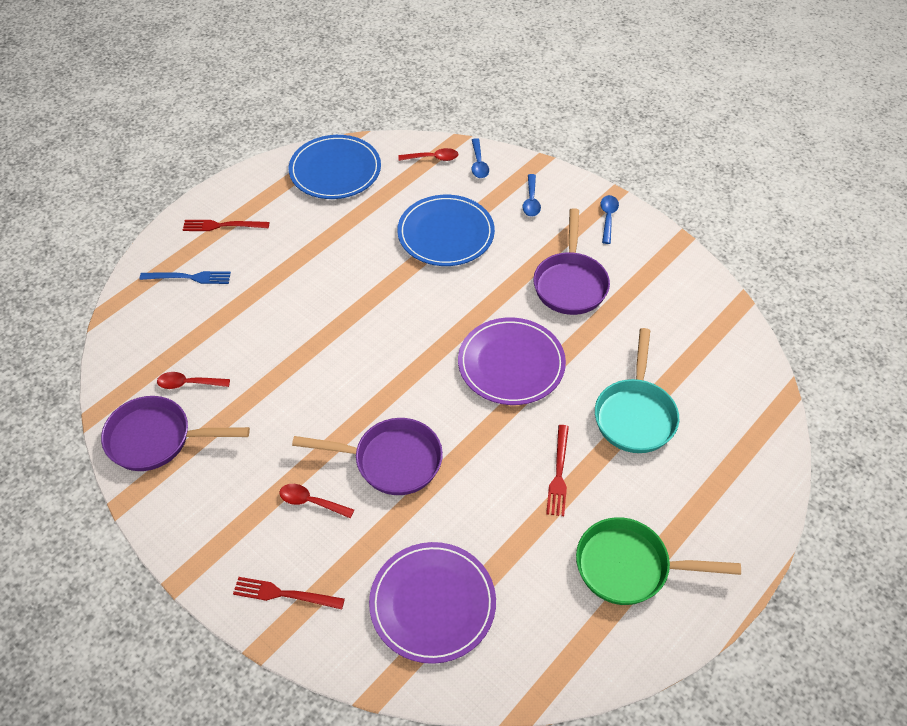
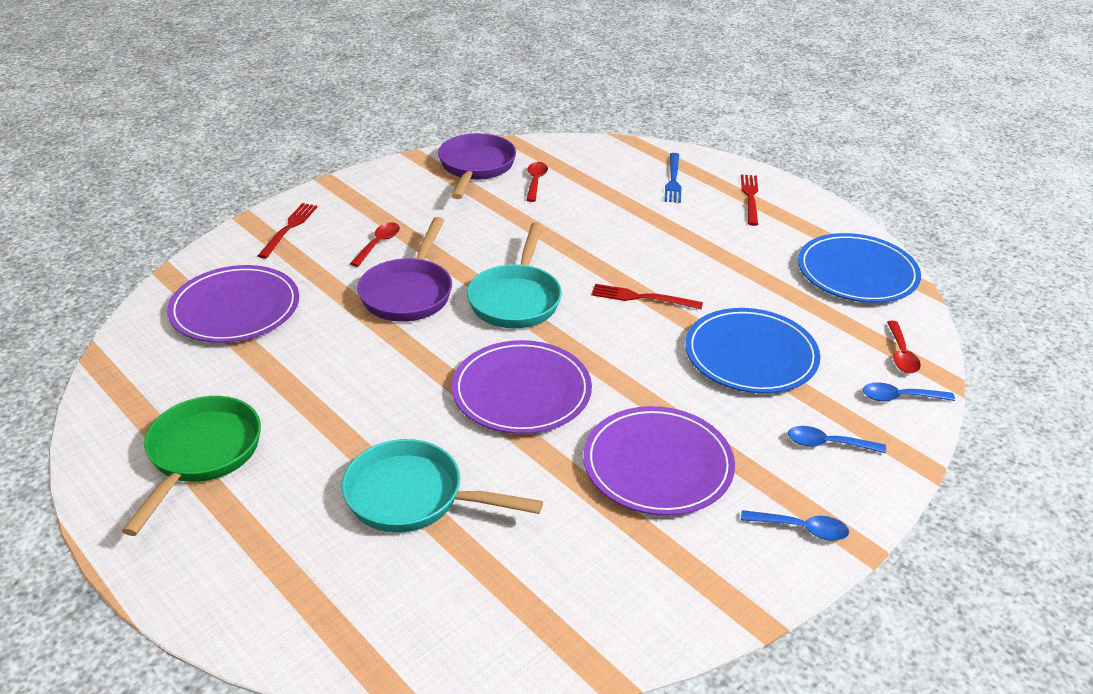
camera: 95 degrees right, 15 degrees down
(392, 379) = (516, 299): none -> turquoise pan
(558, 473) = (349, 413): red fork -> red fork (642, 297)
(570, 283) = (658, 464): purple pan -> purple plate

